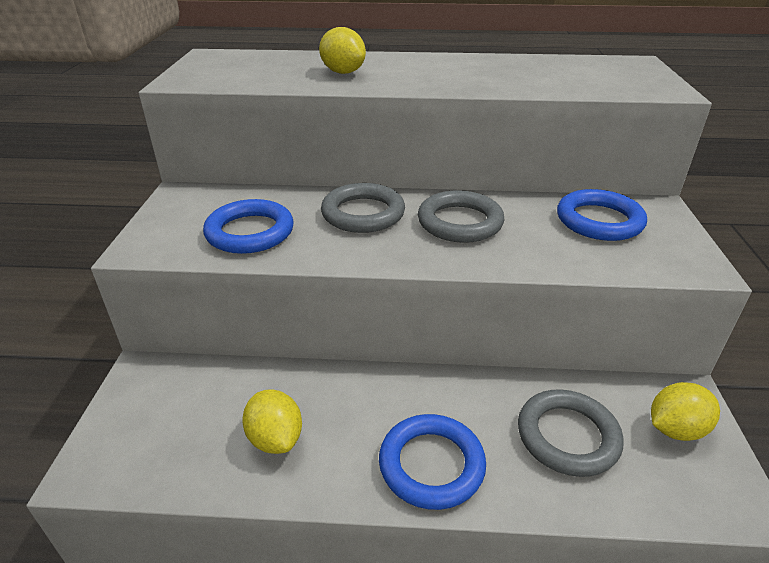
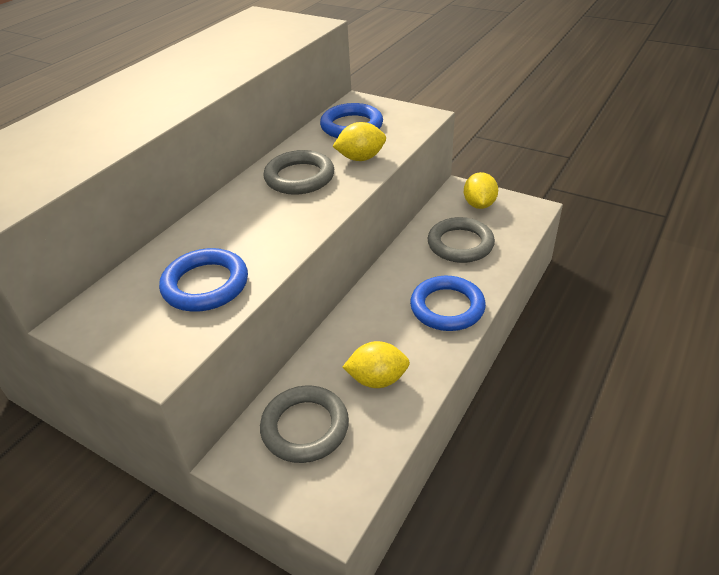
camera: 60 degrees left, 5 degrees up
(343, 72) = (107, 121): yellow lemon -> yellow lemon (361, 158)
(363, 213) = (241, 217): grey ring -> grey ring (305, 427)

